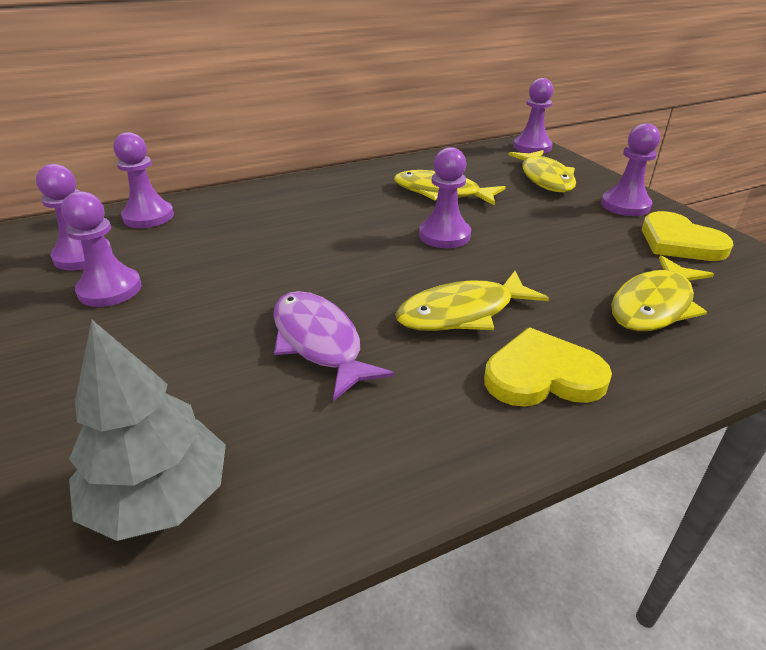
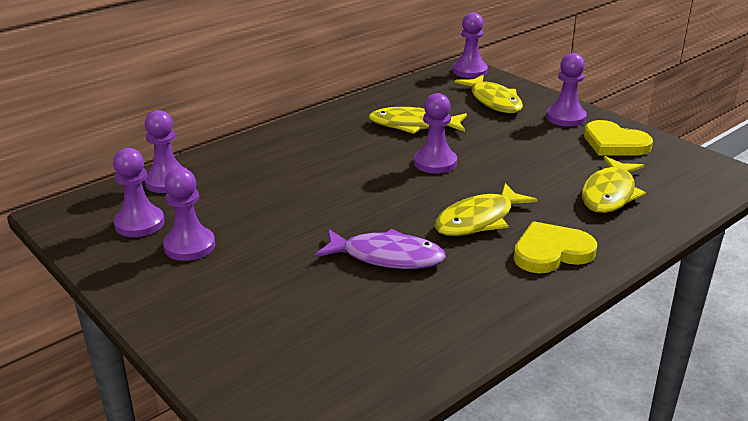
camera: 15 degrees left, 5 degrees down
(159, 497) = (343, 363): grey tree -> none
(319, 343) = (386, 257): purple fish -> purple fish turned 150 degrees clockwise

